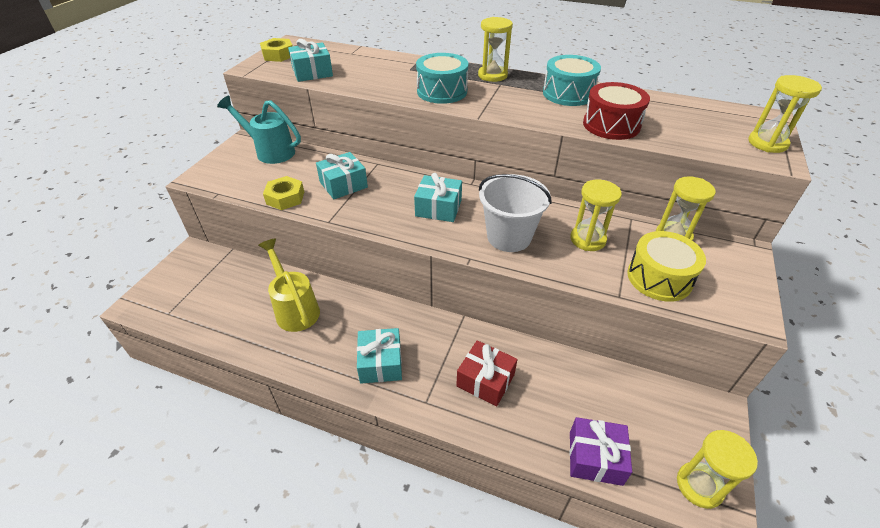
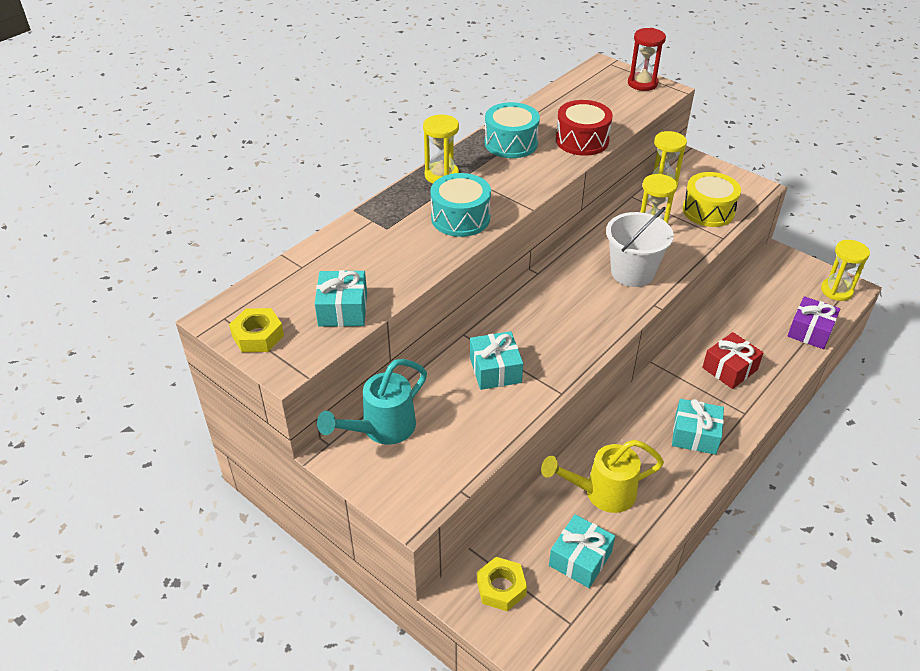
camera: 70 degrees left, 0 degrees up
(285, 198) = (500, 424): yellow nut -> yellow nut (501, 588)
(438, 208) = (570, 306): turquoise gift -> turquoise gift (580, 559)
(767, 143) = (642, 83): yellow hourglass -> red hourglass

